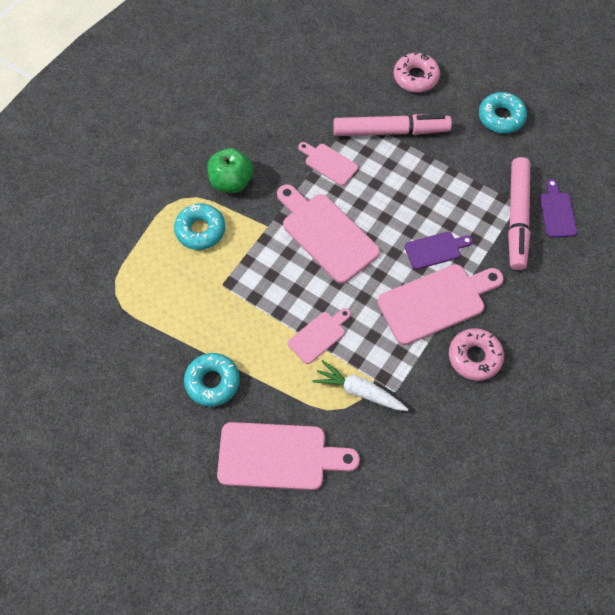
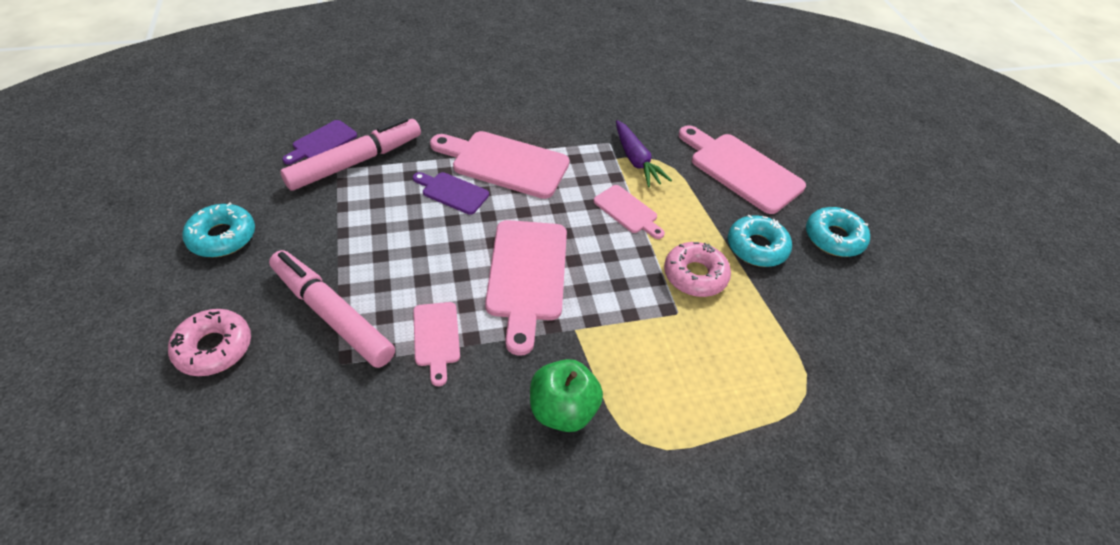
camera: 140 degrees left, 15 degrees down
(200, 230) = (652, 384): turquoise donut -> turquoise donut (834, 238)
(319, 335) = (627, 211): pink cutting board -> pink cutting board turned 135 degrees counterclockwise
(359, 391) = (636, 160): white carrot -> purple carrot
(474, 357) = (525, 119): pink donut -> pink donut (695, 275)

